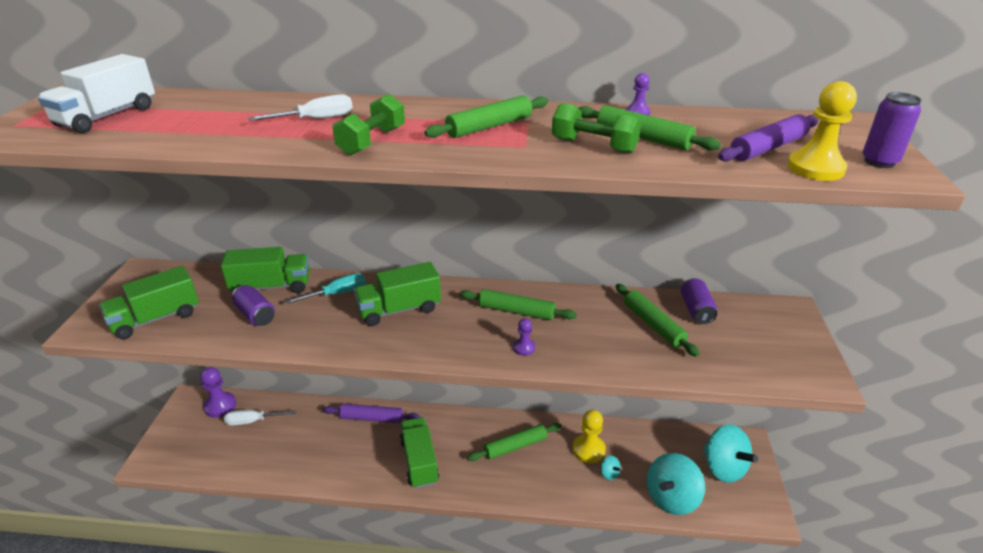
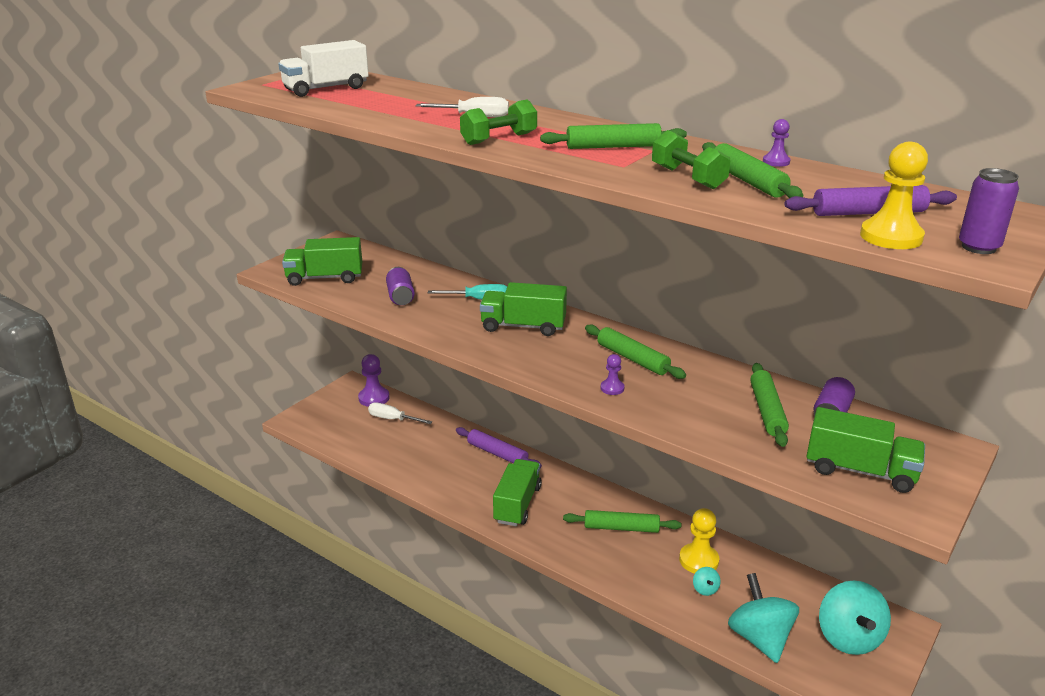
camera: 30 degrees right, 5 degrees down
(271, 286) = (429, 279): green truck -> green truck (860, 471)
(671, 498) = (759, 638): turquoise spinning top -> turquoise spinning top turned 90 degrees clockwise

